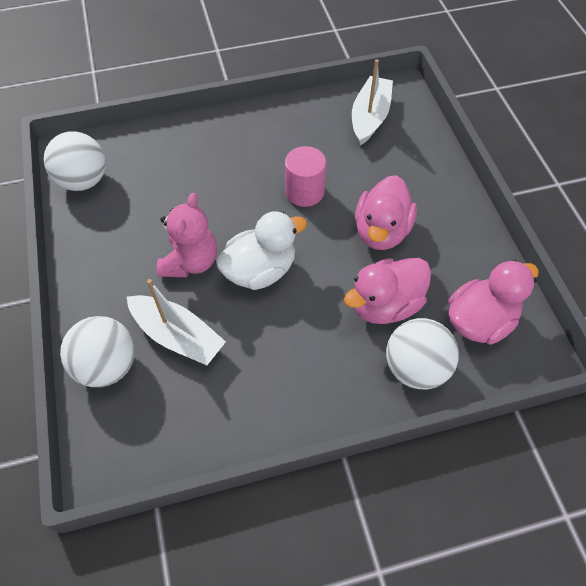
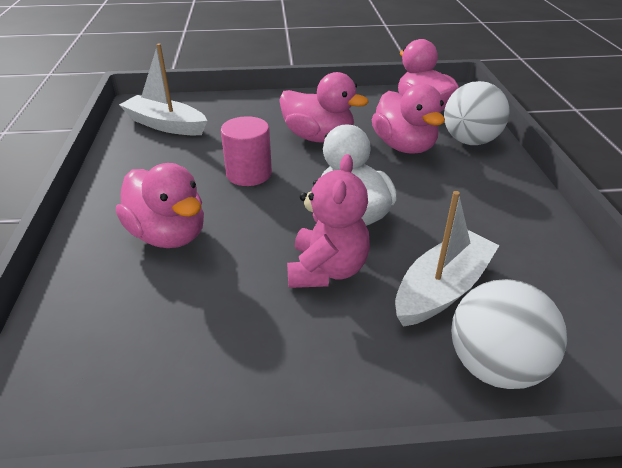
camera: 80 degrees left, 20 degrees down
(83, 181) = (111, 397): white ball -> none
(191, 262) = (327, 270): pink teddy bear -> pink teddy bear turned 75 degrees clockwise
(217, 165) = (168, 235): none -> pink duck

